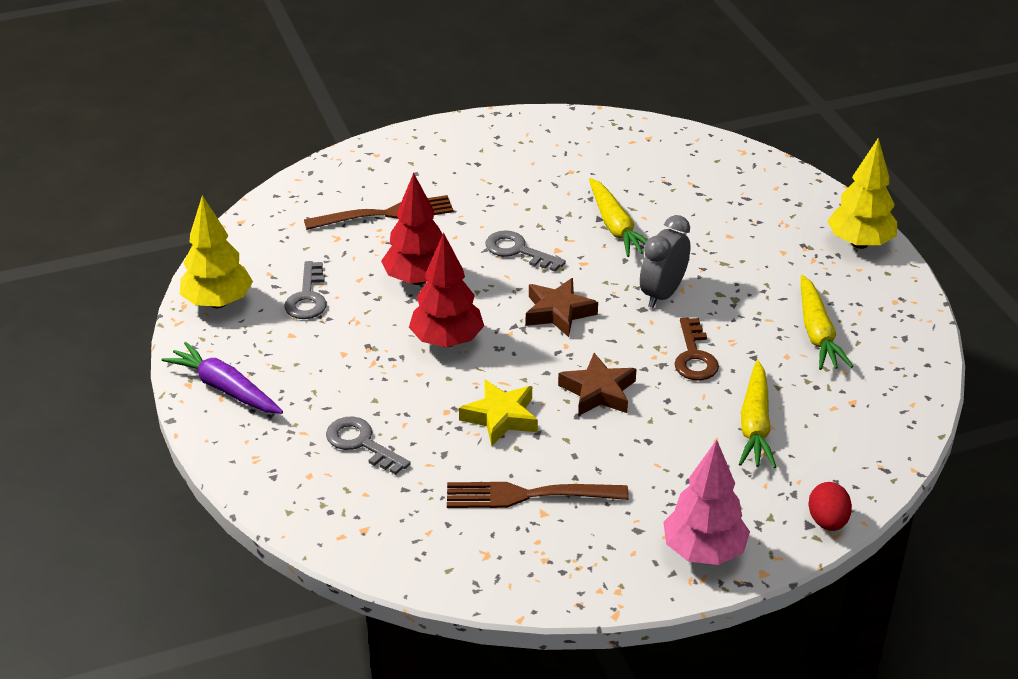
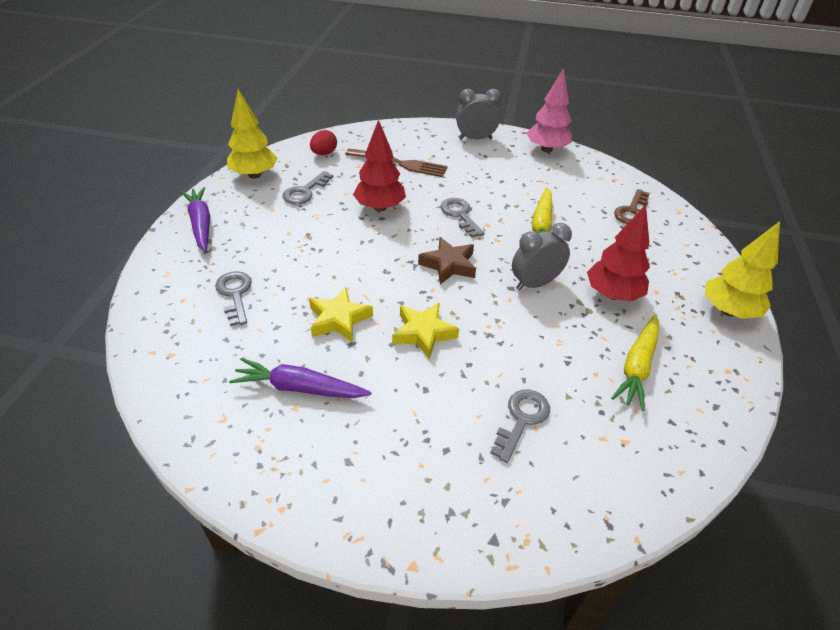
camera: 30 degrees right, 5 degrees up
(445, 144) = (475, 138): none -> grey clock
(447, 341) = (357, 252): red tree -> red tree (612, 294)
(529, 495) = (299, 388): brown fork -> purple carrot
(598, 391) = (423, 333): brown star -> yellow star
(694, 356) = (519, 340): brown key -> brown key (632, 211)
(703, 551) = (381, 513): pink tree -> pink tree (546, 149)
(755, 425) = (522, 419): yellow carrot -> grey key
(827, 521) = (513, 547): red egg -> red egg (324, 153)

